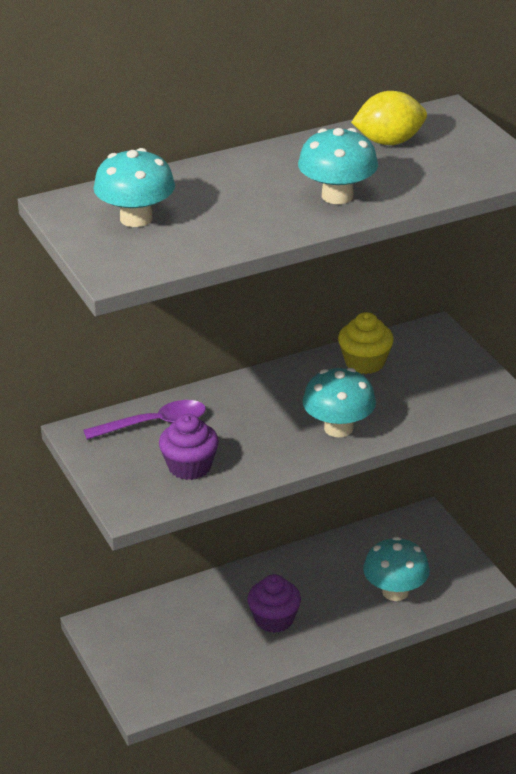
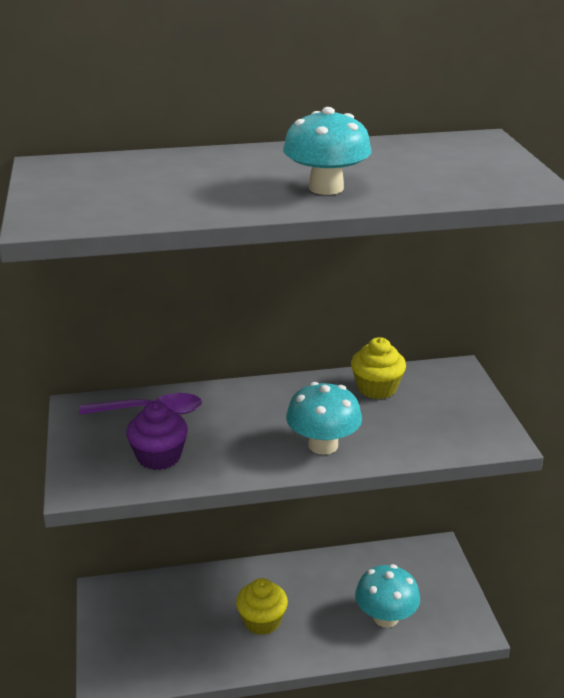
camera: 15 degrees right, 5 degrees down
(136, 218) = (107, 182): turquoise mushroom -> none
(274, 619) = (262, 621): purple cupcake -> yellow cupcake
(389, 142) = (408, 154): yellow lemon -> none

